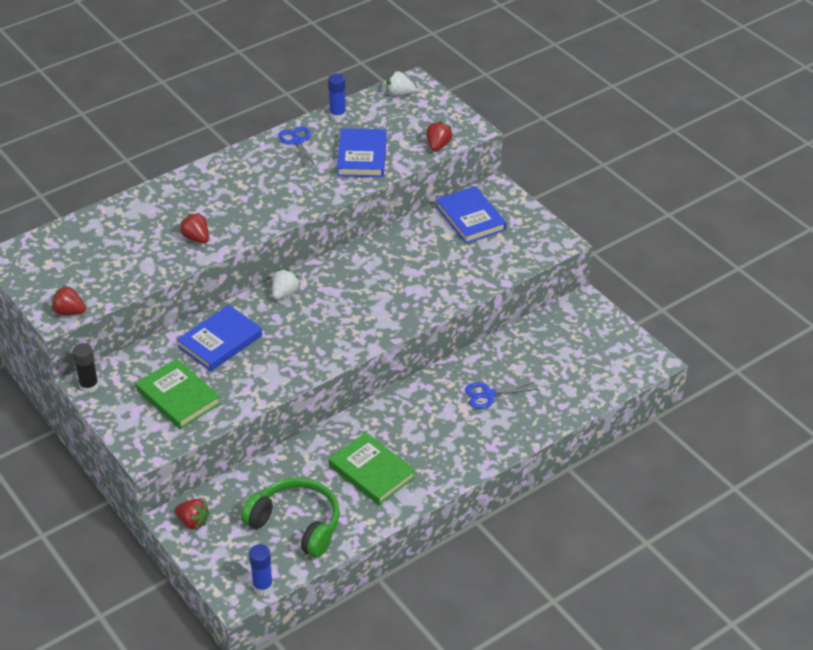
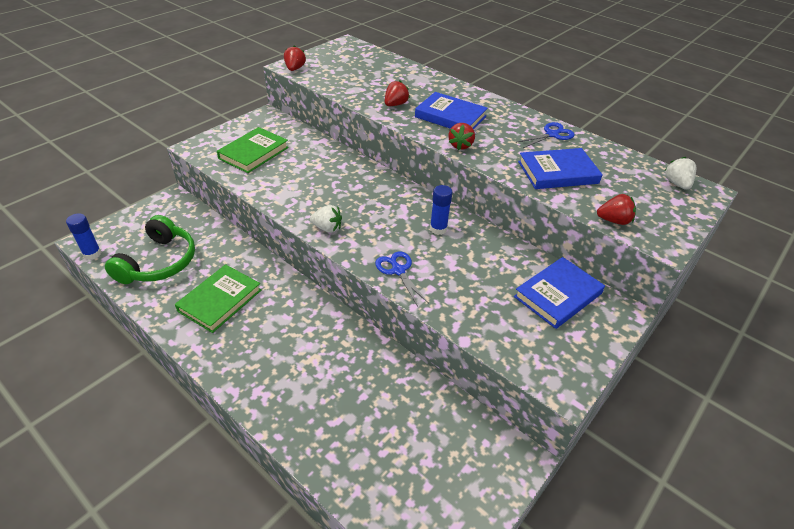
camera: 75 degrees right, 0 degrees up
(89, 386) = (262, 116): black glue stick -> none
(193, 522) = (168, 207): red strawberry -> red strawberry (460, 145)
(220, 341) = (320, 162): blue book -> blue book (450, 116)
(285, 293) = (389, 186): white strawberry -> white strawberry (327, 228)
(337, 115) = (609, 151): blue glue stick -> blue glue stick (438, 229)
(489, 395) = (336, 378): blue scissors -> blue scissors (398, 270)

